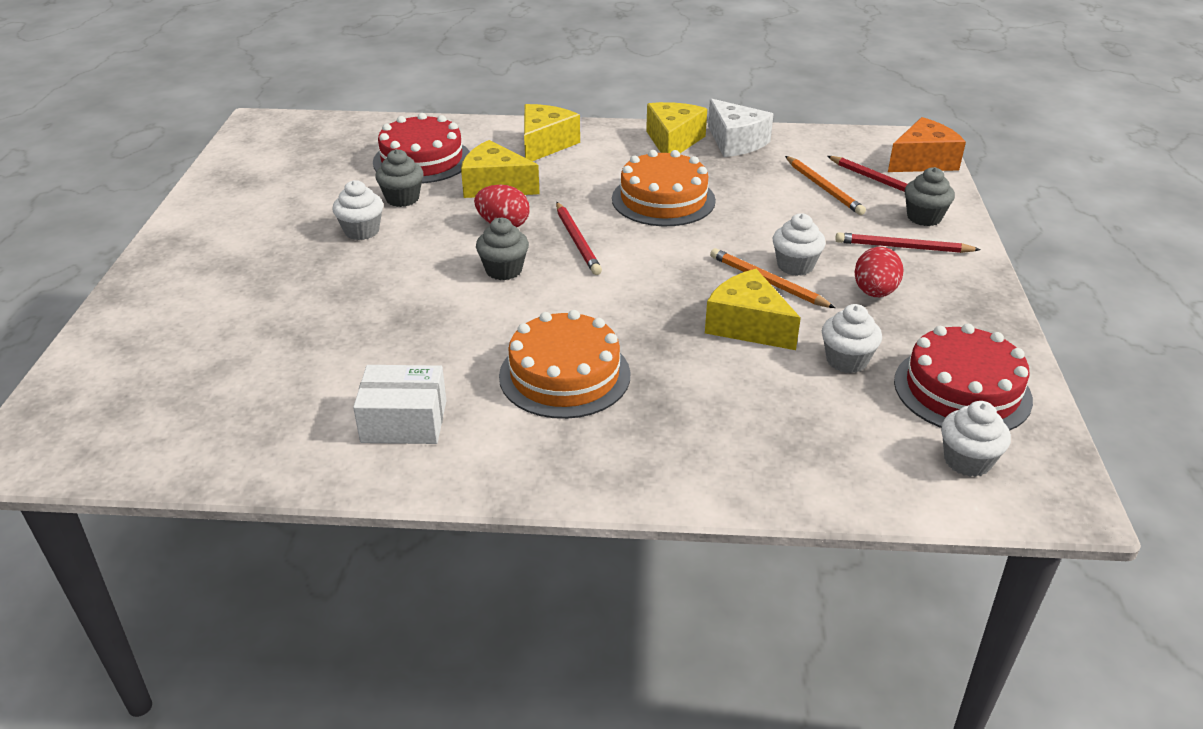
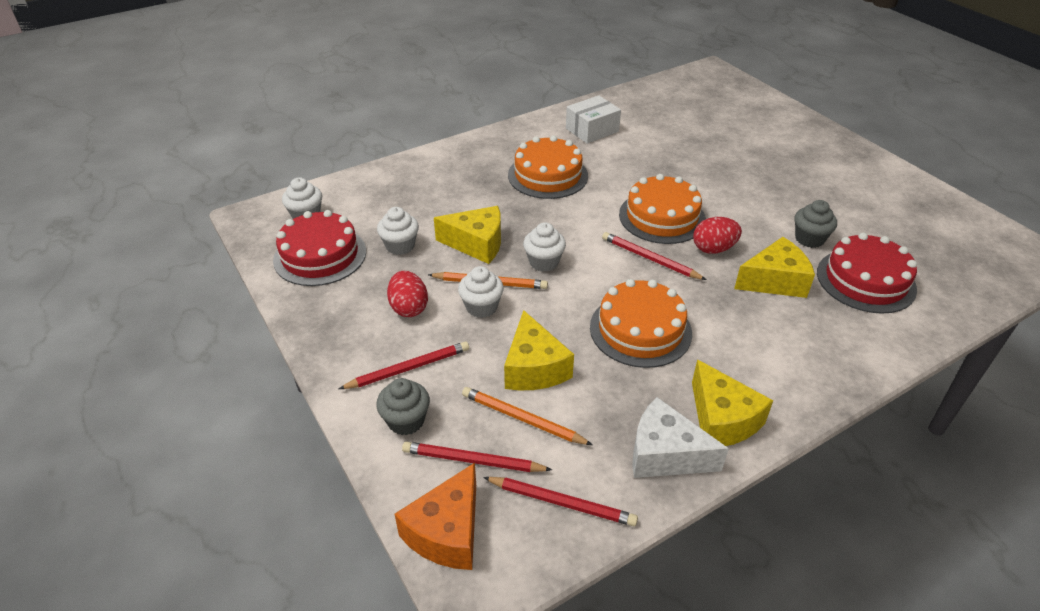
camera: 145 degrees right, 5 degrees up
(362, 231) = (784, 204): white cupcake -> white cupcake (544, 262)
(504, 270) = (662, 217): grey cupcake -> orange cake
(545, 144) = (815, 350): yellow cheese -> yellow cheese (534, 368)
(832, 148) = (561, 503): none -> red pencil

